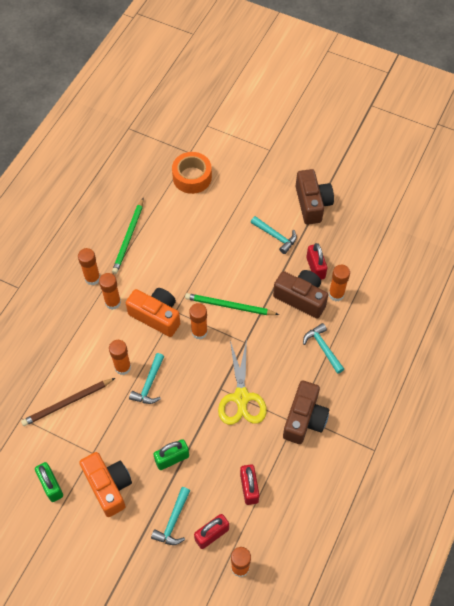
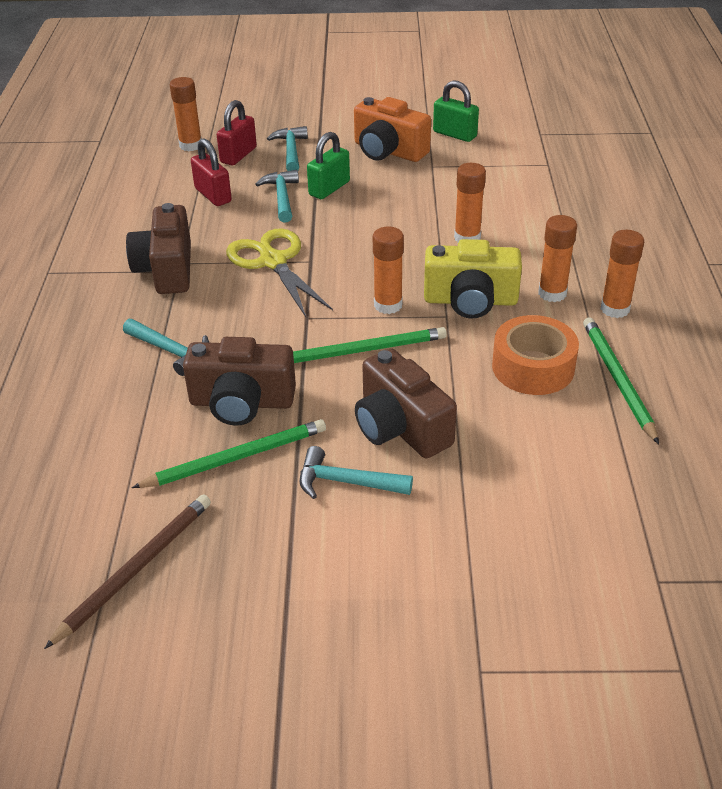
camera: 155 degrees right, 20 degrees down
(67, 403) = (505, 189): brown pencil -> brown pencil (136, 569)
(149, 384) = (415, 234): turquoise hammer -> turquoise hammer (282, 197)
(156, 316) = (470, 301): orange camera -> yellow camera
(192, 177) = (603, 528): orange tape -> orange tape (533, 367)
(312, 204) = (302, 578): brown camera -> brown camera (400, 427)
(315, 268) = (236, 458): red padlock -> green pencil
(336, 294) = (176, 430): orange glue stick -> none

